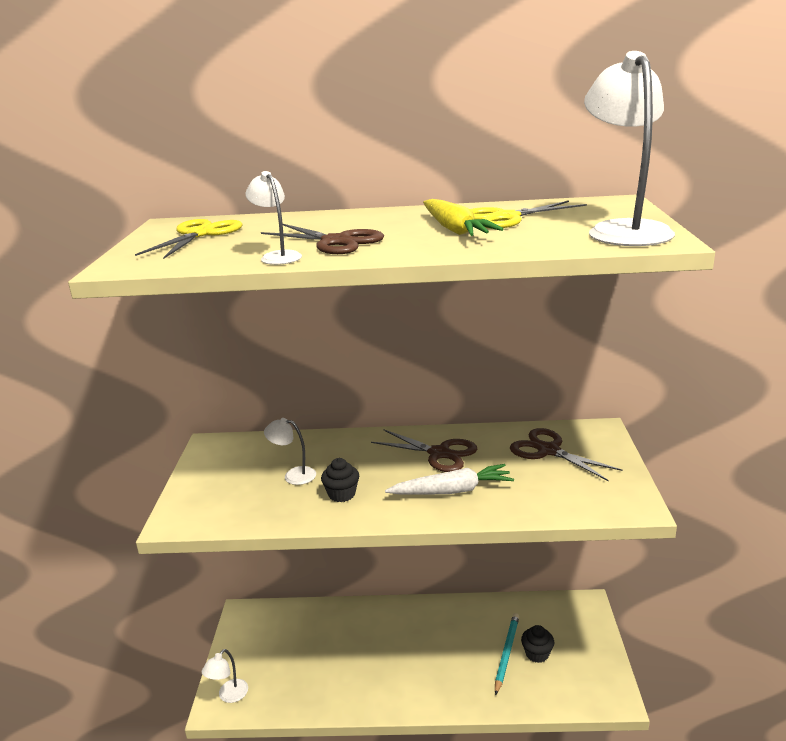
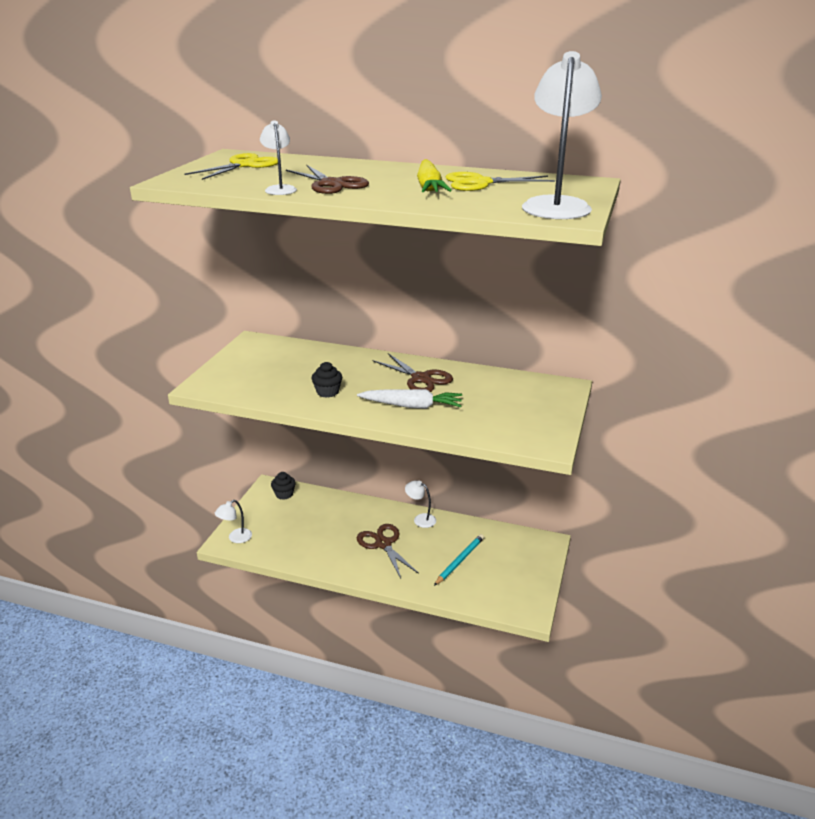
camera: 15 degrees right, 5 degrees up
(293, 475) = (300, 372): white lamp -> white lamp (420, 519)
(537, 654) = (484, 567): black cupcake -> black cupcake (284, 494)
(548, 450) = (510, 393): brown scissors -> brown scissors (383, 544)

